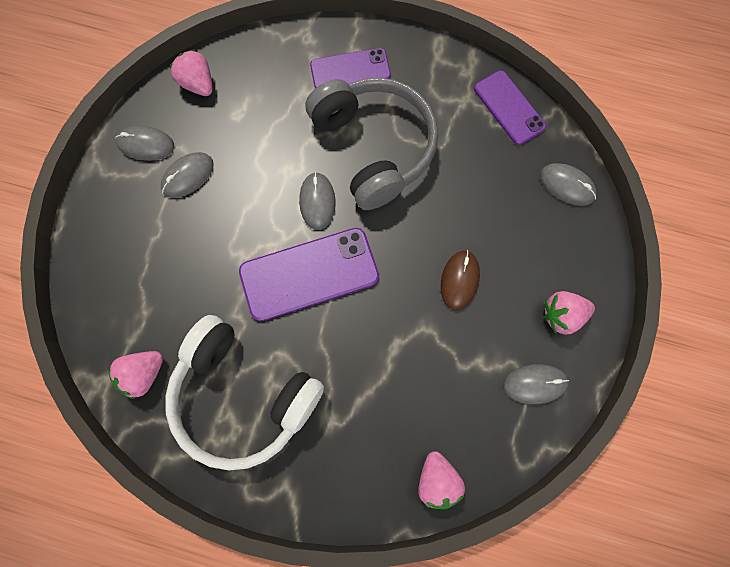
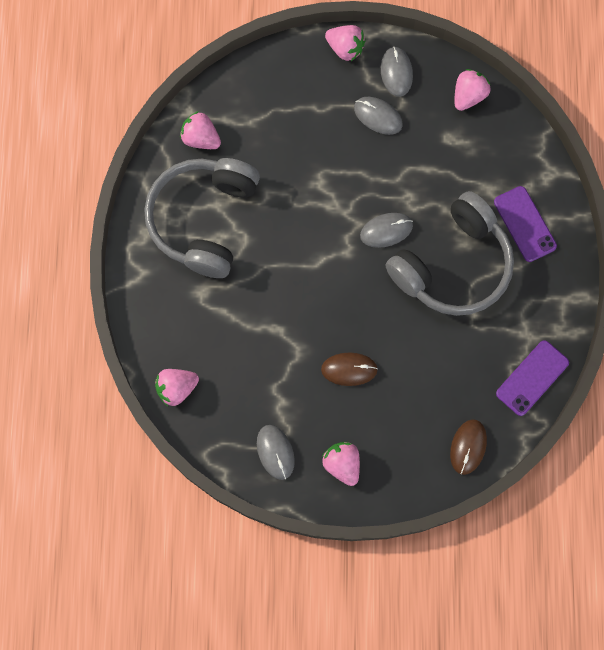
camera: 75 degrees right, 0 degrees up
(98, 188) = (345, 48): none -> pink strawberry
(243, 396) = (203, 219): white headphones -> grey headphones
(309, 274) = (319, 242): purple phone -> none
(567, 185) = (468, 447): grey mouse -> brown mouse

